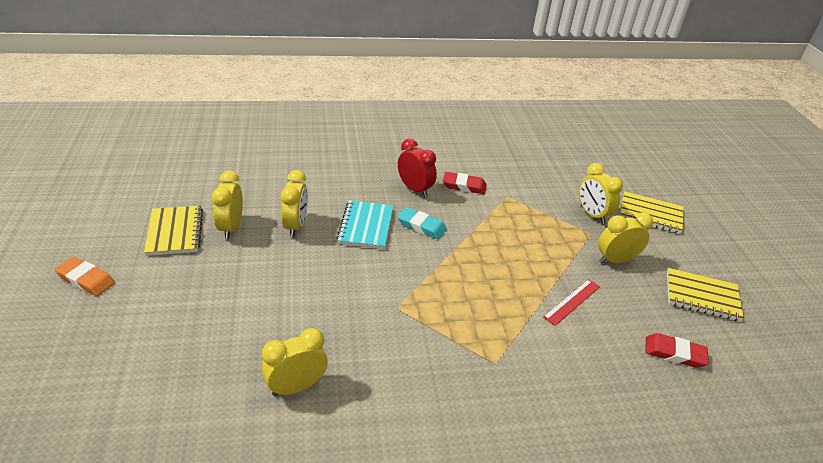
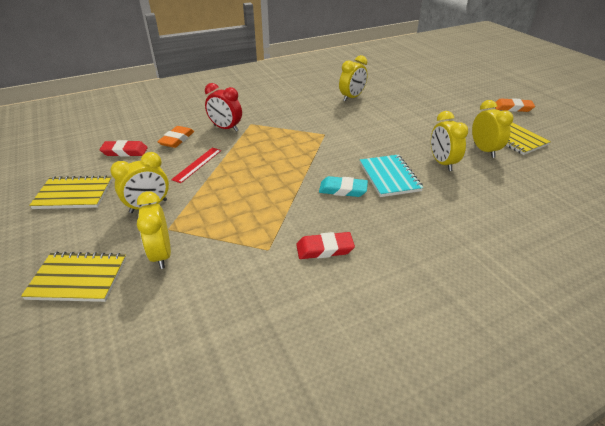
camera: 165 degrees right, 0 degrees up
(415, 189) = (375, 227): red clock -> red clock (225, 128)
(592, 214) = (161, 254): yellow clock -> yellow clock turned 150 degrees counterclockwise
(607, 358) = (177, 139): none -> orange eraser

